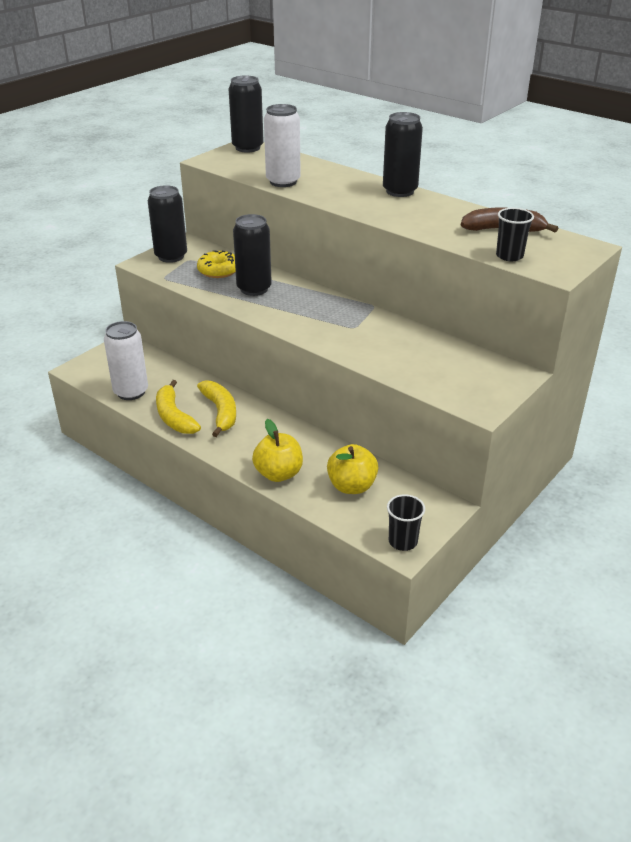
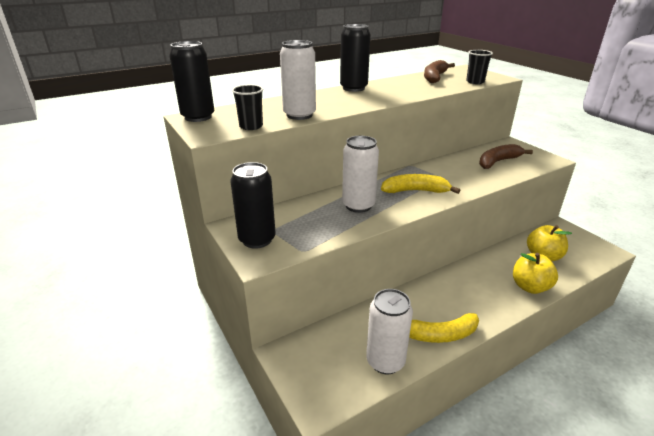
camera: 70 degrees left, 5 degrees down
(218, 270) = (310, 217): yellow donut -> none
(220, 412) = (437, 302): yellow banana -> yellow banana (415, 191)
(254, 289) = (358, 205): black can -> white can
(403, 541) = (600, 249): black cup -> black cup (251, 126)
(435, 364) = (498, 162): none -> brown banana

